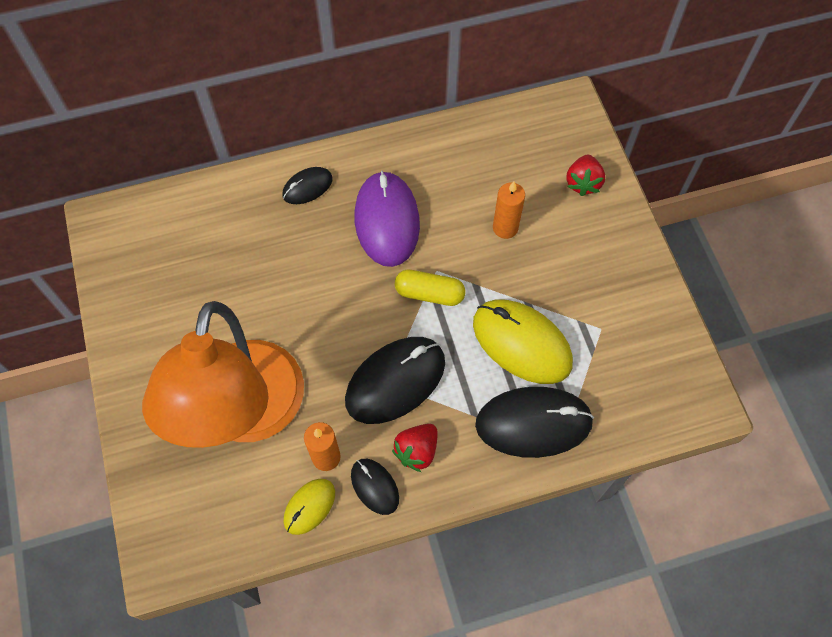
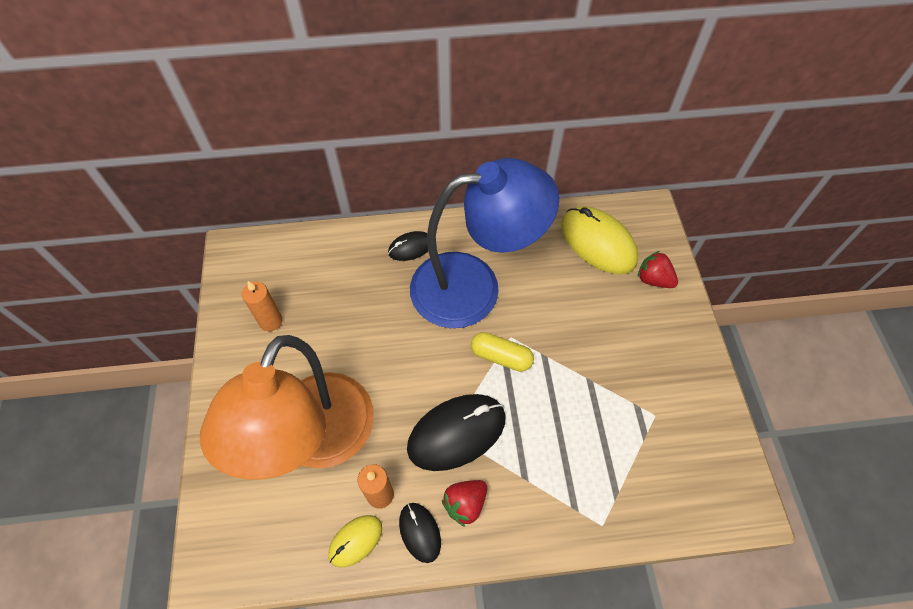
camera: 10 degrees right, 5 degrees down
(387, 221) = (474, 286): purple mouse -> blue lamp
(505, 228) = (578, 308): orange candle -> orange candle (271, 321)
(522, 343) = (579, 416): yellow mouse -> yellow mouse (598, 242)
(533, 423) = (579, 496): black mouse -> none
(583, 183) = (653, 279): red strawberry -> red strawberry turned 105 degrees clockwise

